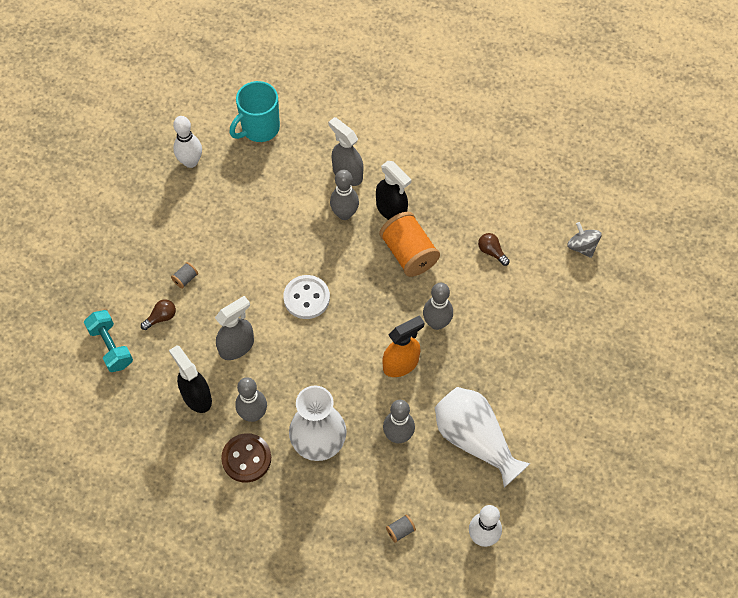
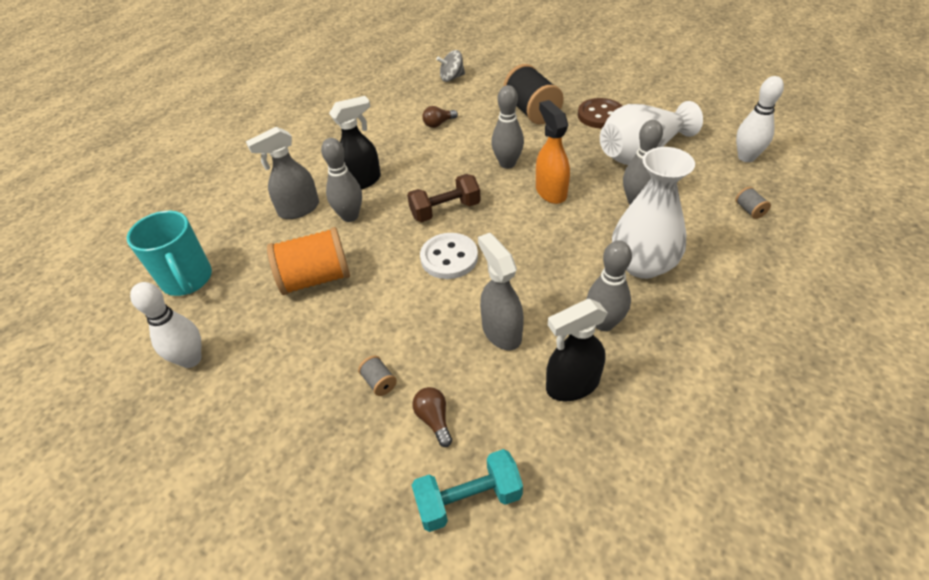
camera: 75 degrees left, 15 degrees down
(246, 458) = (668, 336): brown button -> brown button (600, 115)
(363, 284) = (445, 210): none -> brown dumbbell
(408, 253) = (420, 174): orange spool -> orange spool (315, 278)
(530, 334) = (532, 111): none -> black spool

